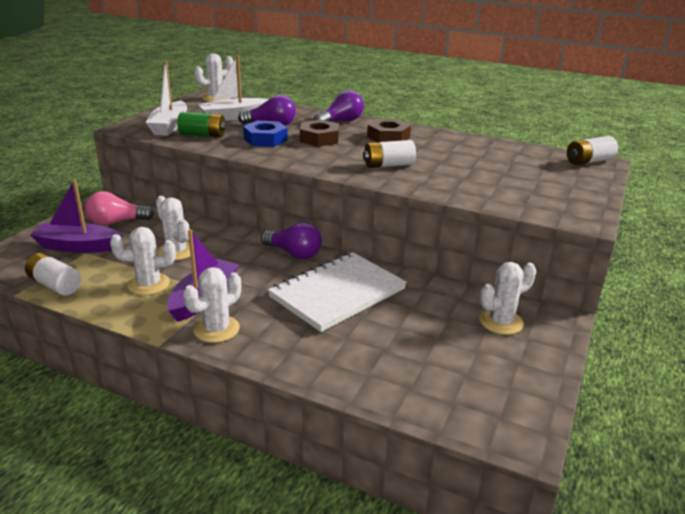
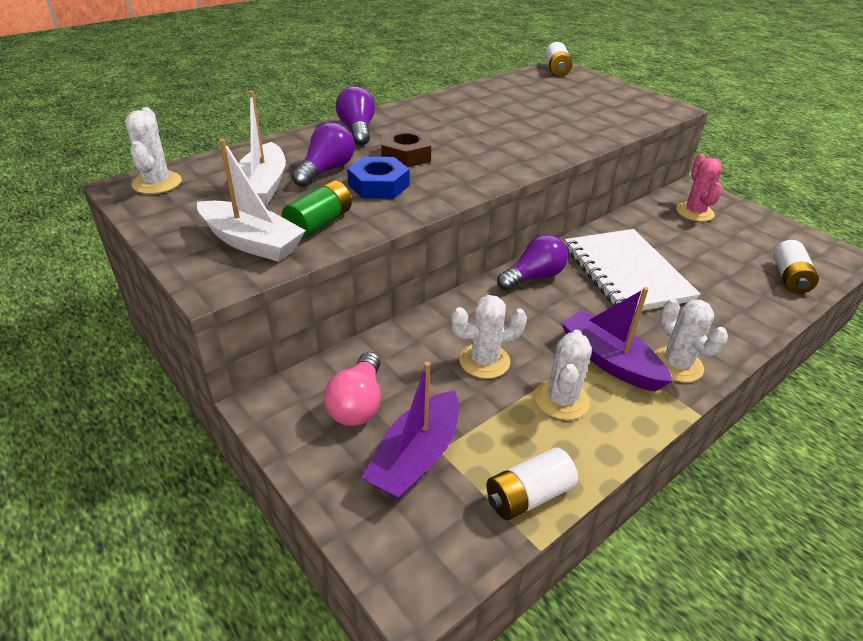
camera: 65 degrees left, 10 degrees up
(388, 137) = (432, 121): brown nut -> none
(388, 165) = (514, 142): white battery -> white battery (789, 278)
(501, 322) = (694, 212): white cactus -> pink cactus

